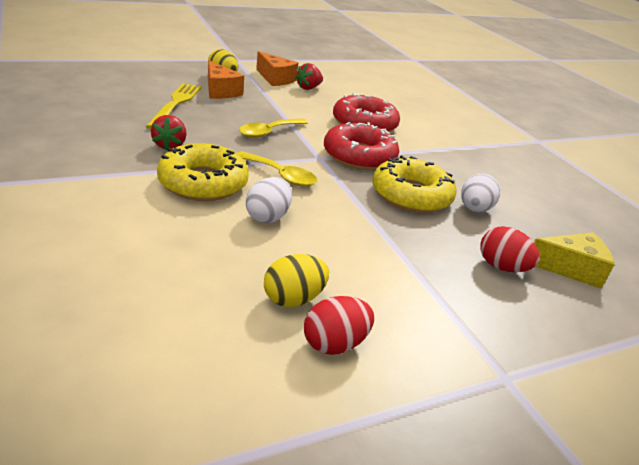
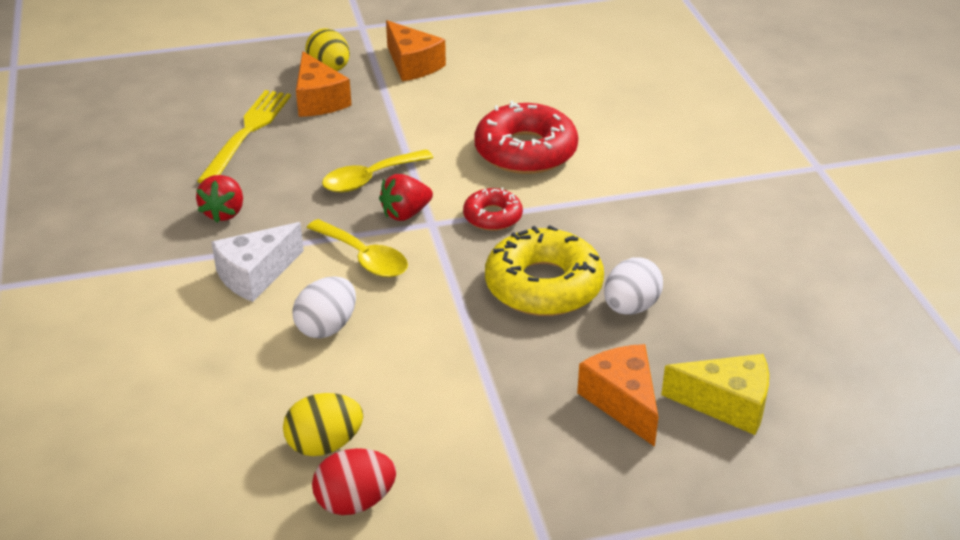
camera: 15 degrees right, 5 degrees up
(203, 183) = (255, 275): yellow donut -> white cheese
(308, 88) = (460, 80): red strawberry -> red strawberry (405, 214)
(359, 156) = (492, 216): red donut -> red donut, size x0.54
(501, 267) = (622, 401): red egg -> orange cheese

